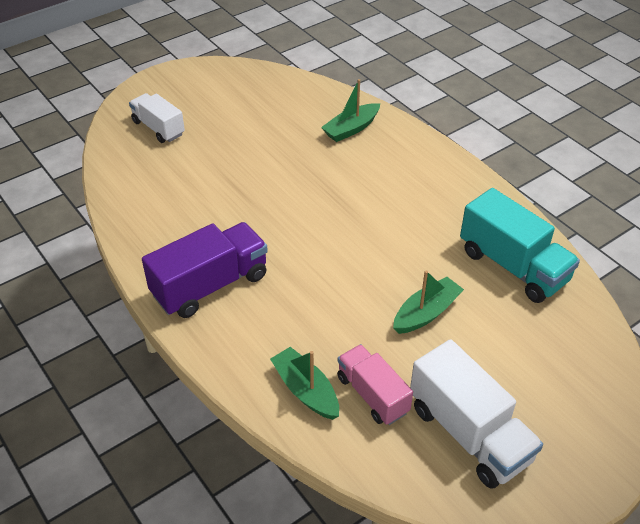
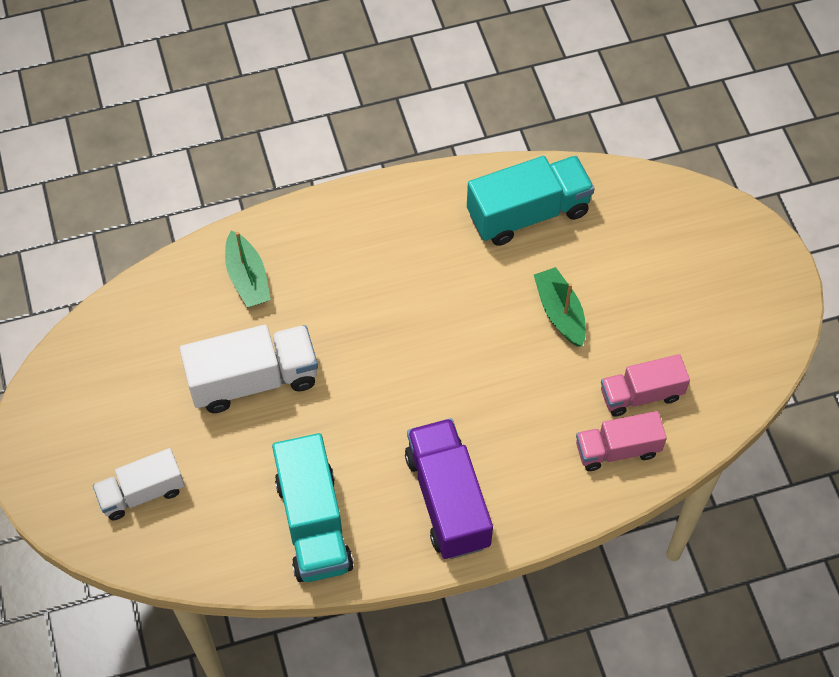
camera: 70 degrees left, 15 degrees up
(163, 215) = (313, 523): none -> turquoise truck
(306, 390) = (617, 449): green boat -> pink truck
(469, 433) = (707, 334): white truck -> white truck (253, 380)

